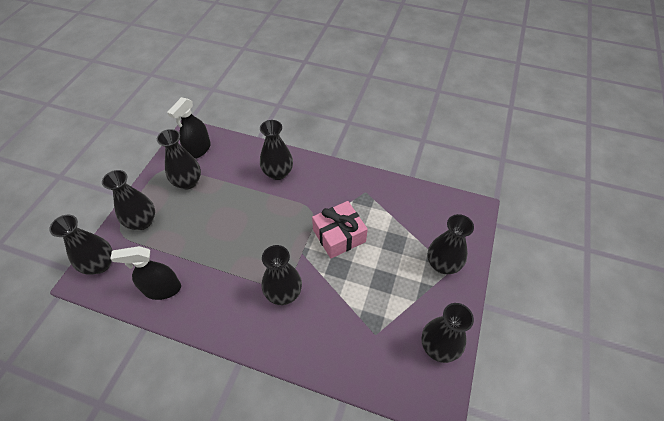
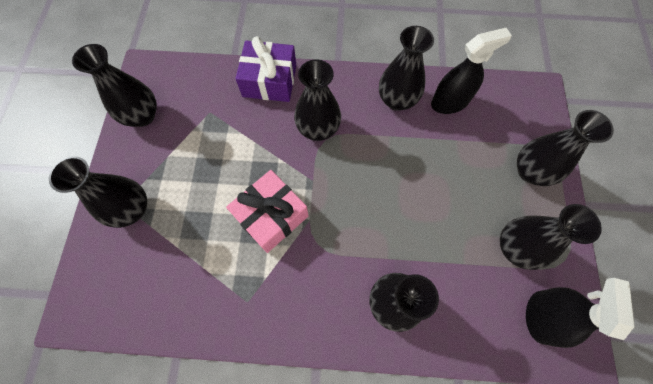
camera: 165 degrees right, 15 degrees up
(100, 264) = (535, 110): black vase -> black vase (397, 100)
(312, 354) = (269, 81): none -> purple gift

